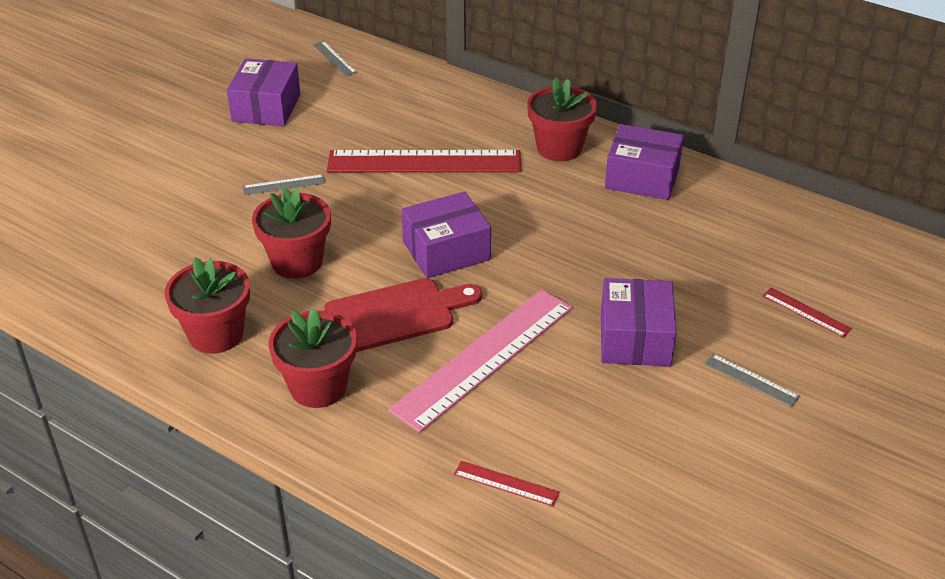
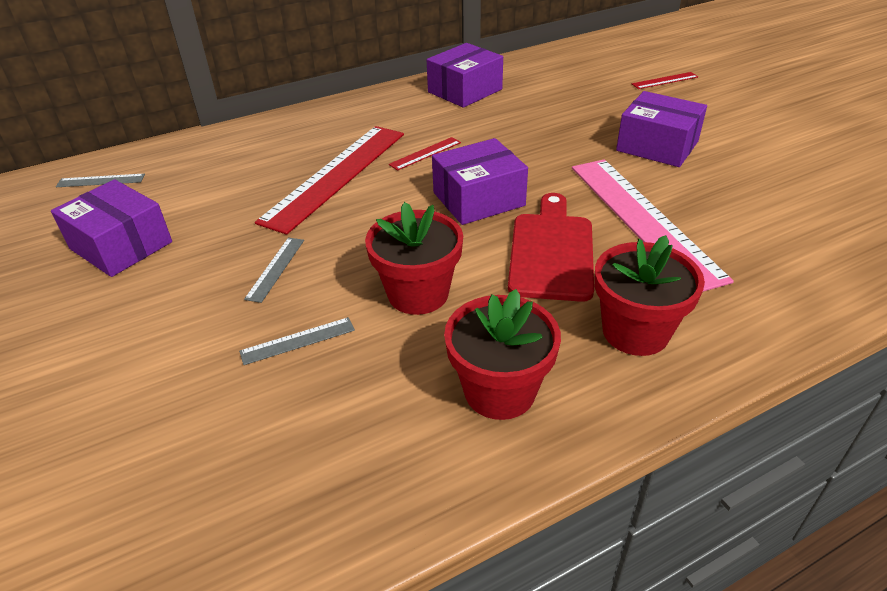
camera: 60 degrees left, 0 degrees up
(446, 250) = (478, 199): purple box -> purple box turned 60 degrees clockwise
(506, 483) = (815, 253): red ruler -> red ruler (425, 153)
(559, 148) = (390, 111): red flower pot -> none
(751, 380) = (727, 117): grey ruler -> grey ruler (298, 341)

